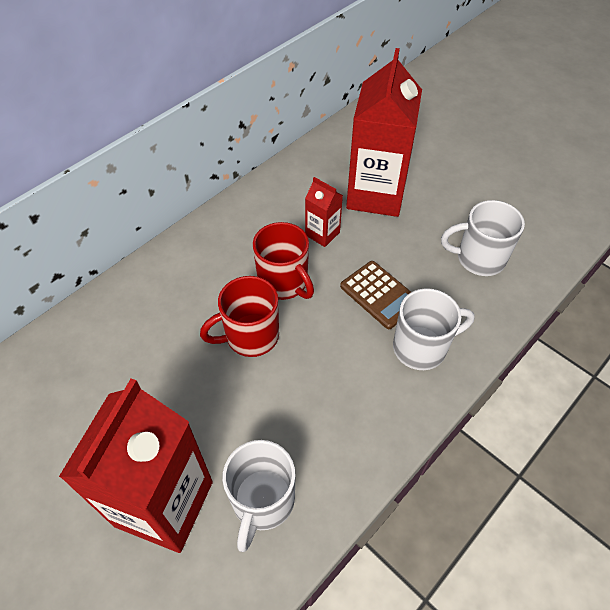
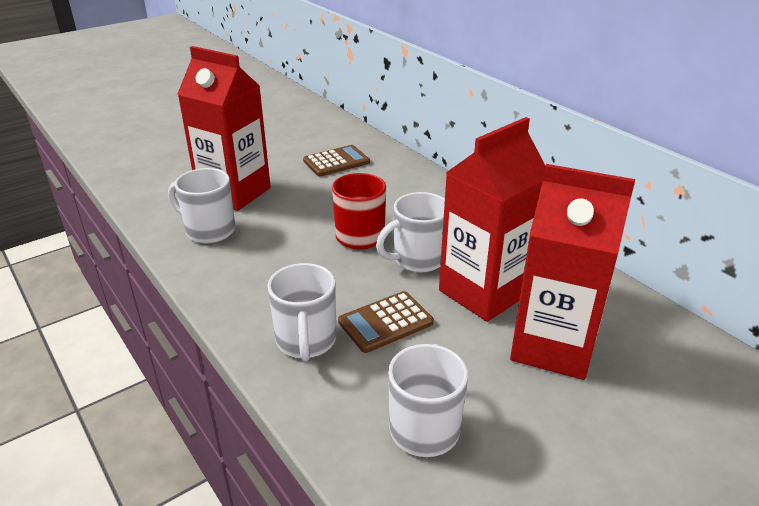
camera: 100 degrees right, 20 degrees down
(74, 393) = (336, 162): none -> brown calculator
(284, 282) = (417, 259): red mug -> white mug
(322, 234) = (484, 292): red carton -> red carton, size x2.18

